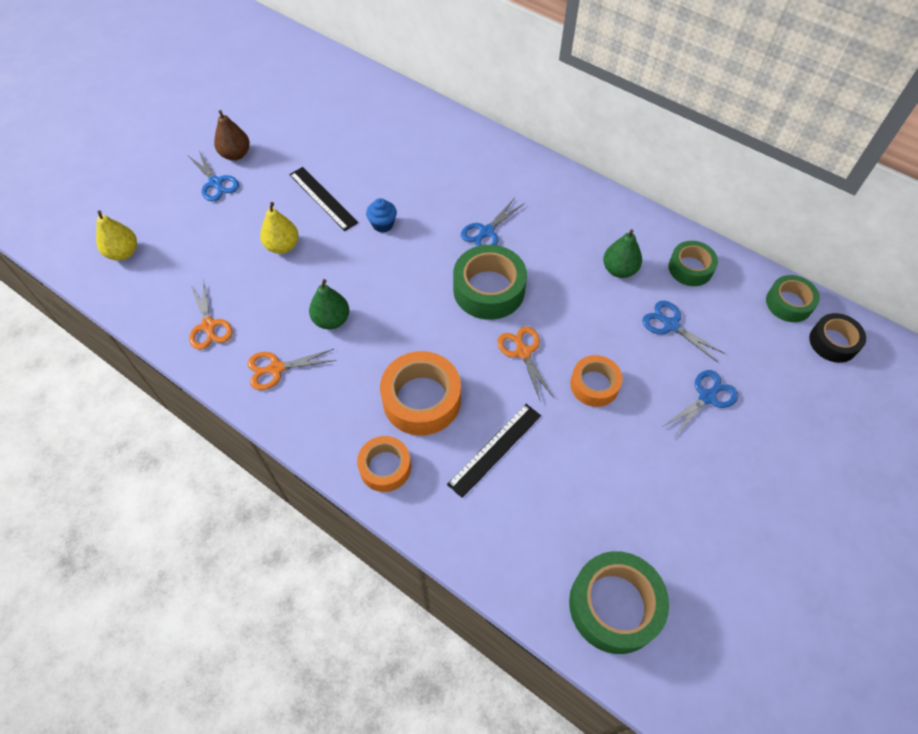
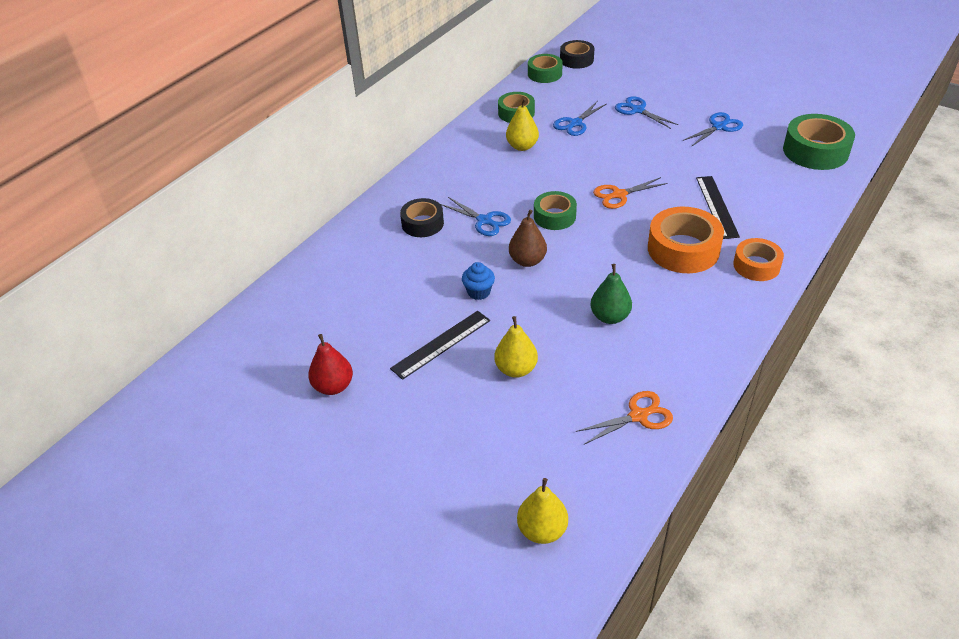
camera: 90 degrees left, 15 degrees down
(216, 183) = (415, 452): blue scissors -> blue scissors (719, 127)
(235, 154) = (363, 440): brown pear -> brown pear (527, 261)
(276, 369) = (678, 351): orange scissors -> none
(292, 136) = (333, 386): none -> red pear
(486, 186) = (422, 223): none -> black tape
(489, 289) = (554, 216): green tape -> green tape, size x0.63
(495, 449) = (717, 206): black ruler -> black ruler turned 45 degrees clockwise
(594, 385) = (641, 159): orange tape -> none
(619, 270) = (522, 146): green pear -> yellow pear

